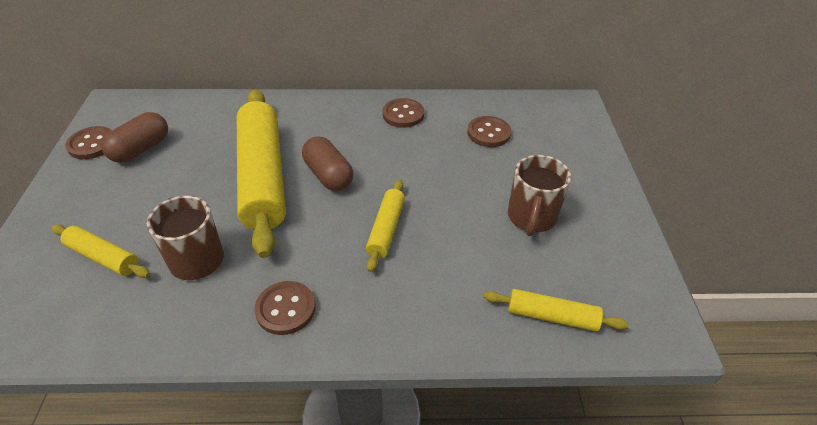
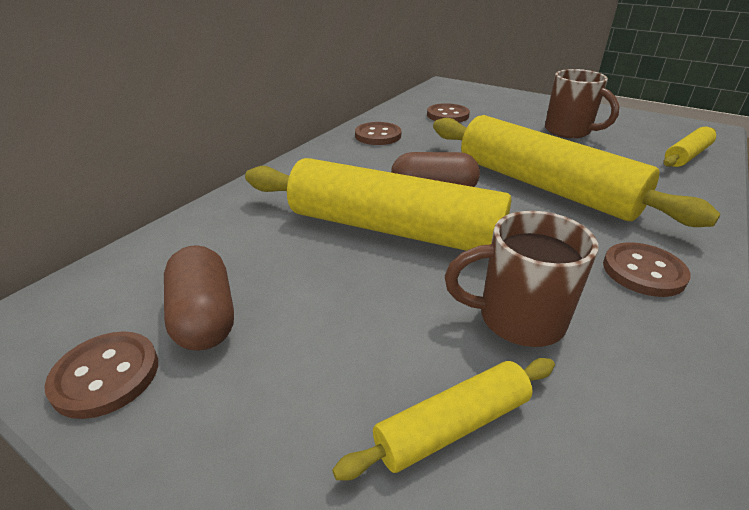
camera: 55 degrees left, 10 degrees down
(386, 229) = (544, 186): yellow rolling pin -> yellow rolling pin, size x2.12

